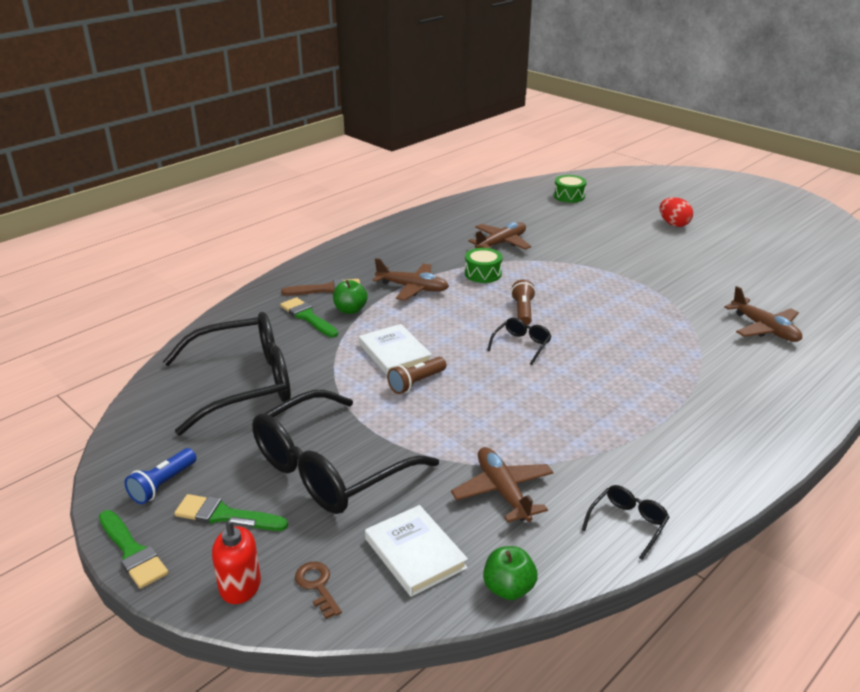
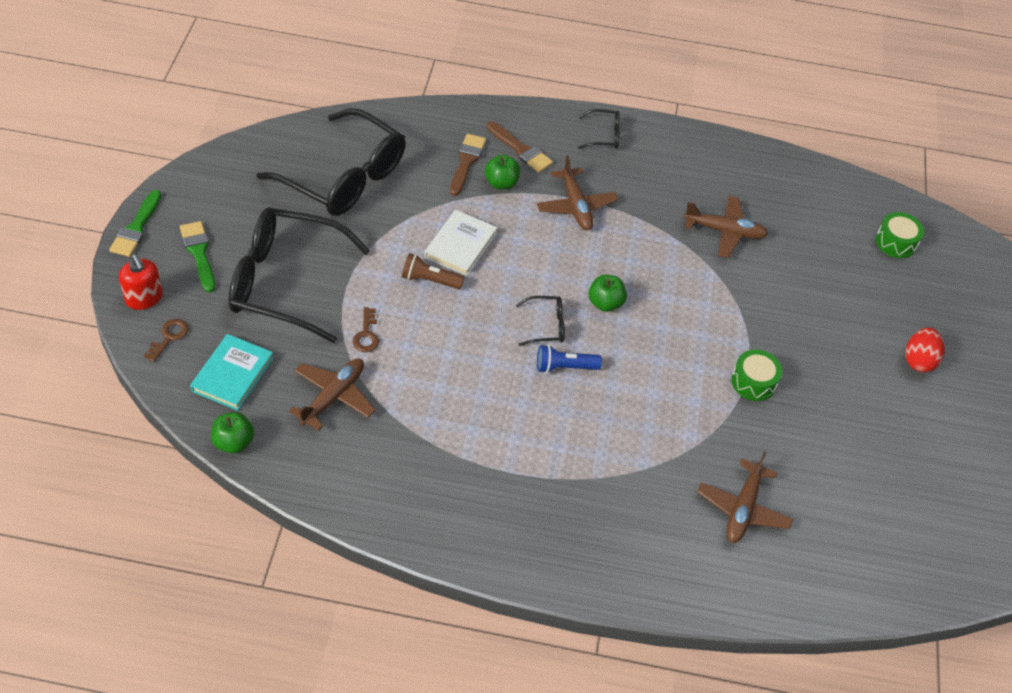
camera: 50 degrees right, 20 degrees up
(163, 485) = (205, 203): blue flashlight -> blue flashlight (564, 367)
(308, 317) = (466, 162): green brush -> brown brush
(415, 553) = (233, 374): white book -> turquoise book
(444, 442) = (366, 334): none -> brown key
(483, 274) = (649, 244): green drum -> green drum (753, 382)
(523, 311) = (605, 303): brown flashlight -> green apple
(628, 524) = (351, 490): black glasses -> black glasses (604, 135)

